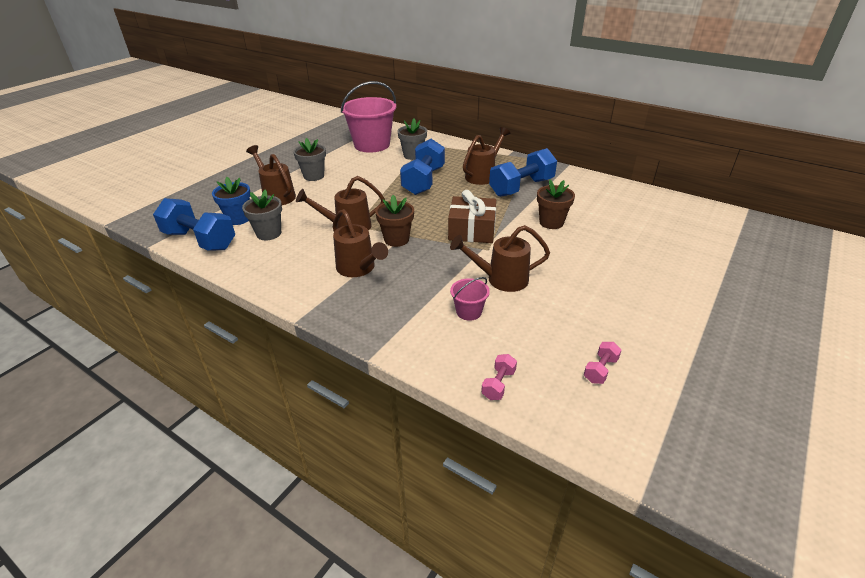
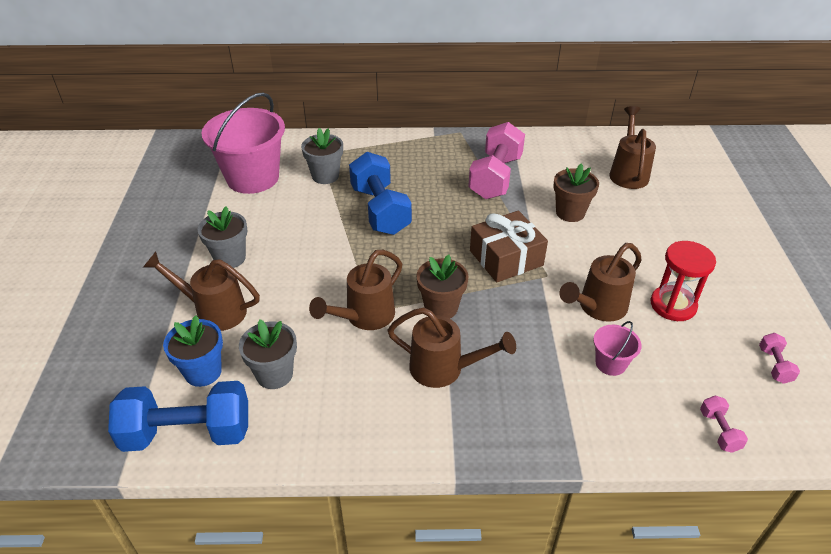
camera: 35 degrees left, 5 degrees up
(483, 175) = (438, 176): brown watering can -> brown watering can (628, 173)
(521, 187) = (495, 177): blue dumbbell -> pink dumbbell
(562, 300) = (673, 305): none -> red hourglass

